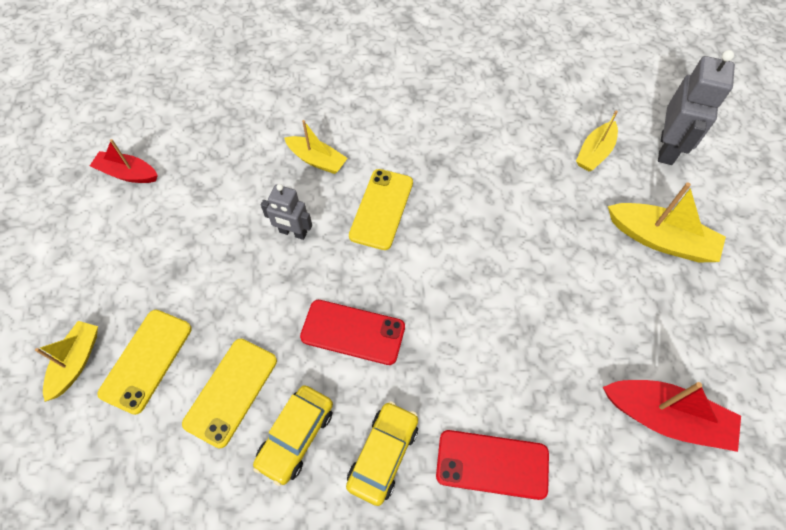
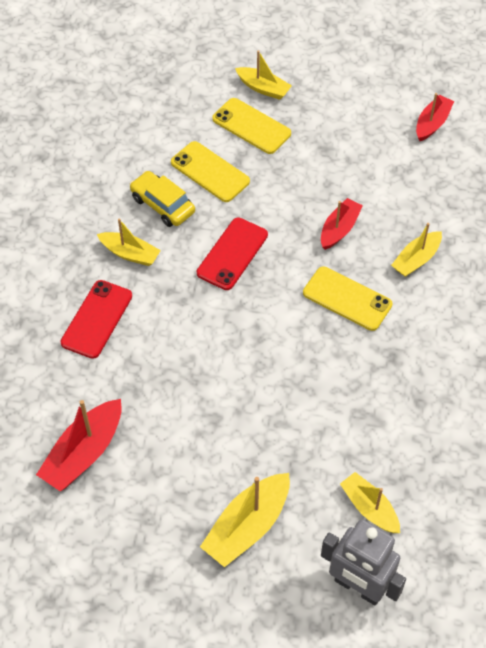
camera: 105 degrees right, 5 degrees down
(293, 232) = (339, 229): grey robot -> red boat
(383, 454) = (130, 253): yellow car -> yellow boat

